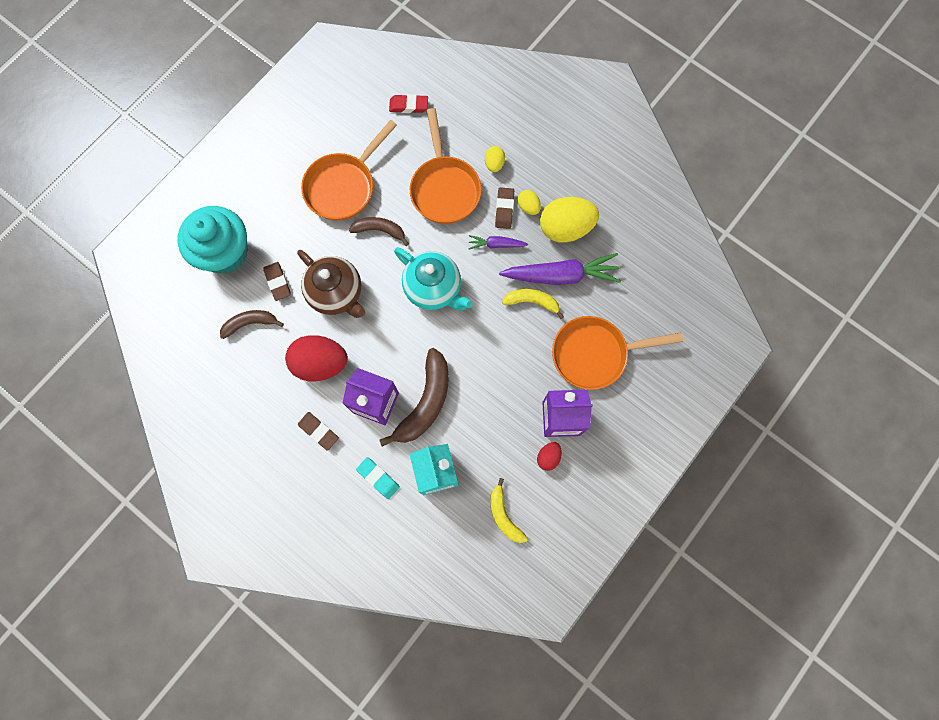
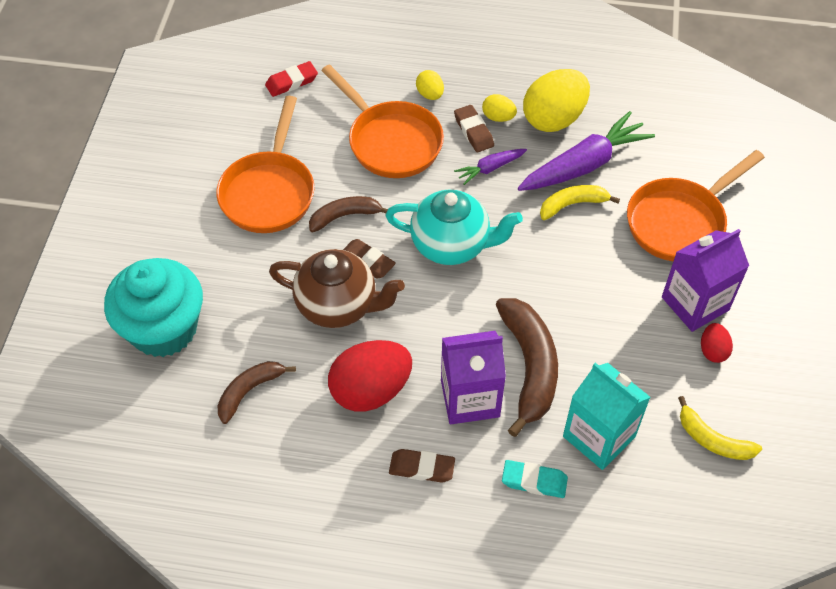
camera: 30 degrees left, 20 degrees down
(278, 282) = (255, 329): brown eraser -> brown eraser (367, 261)

